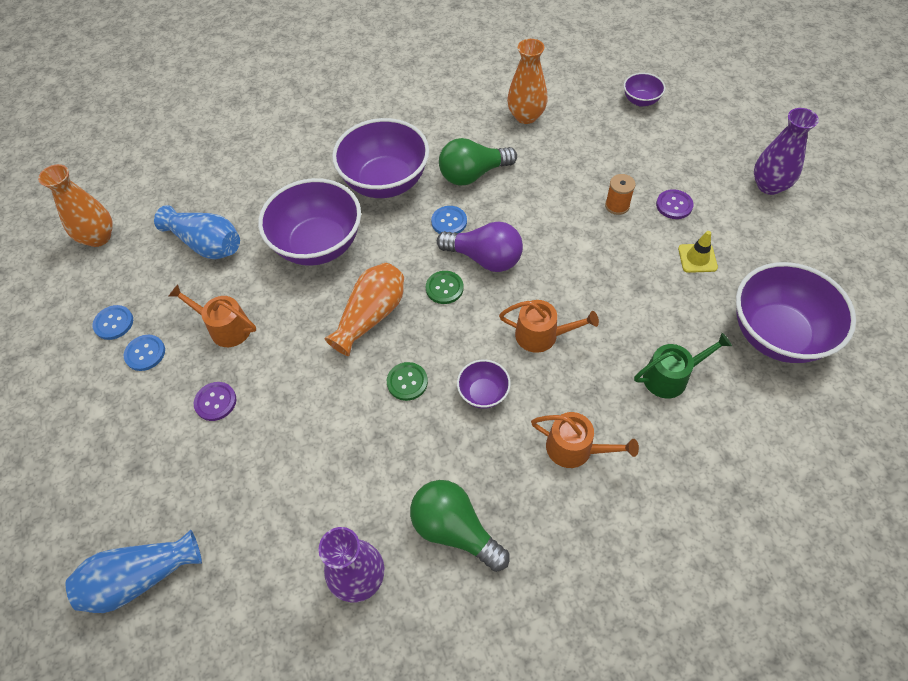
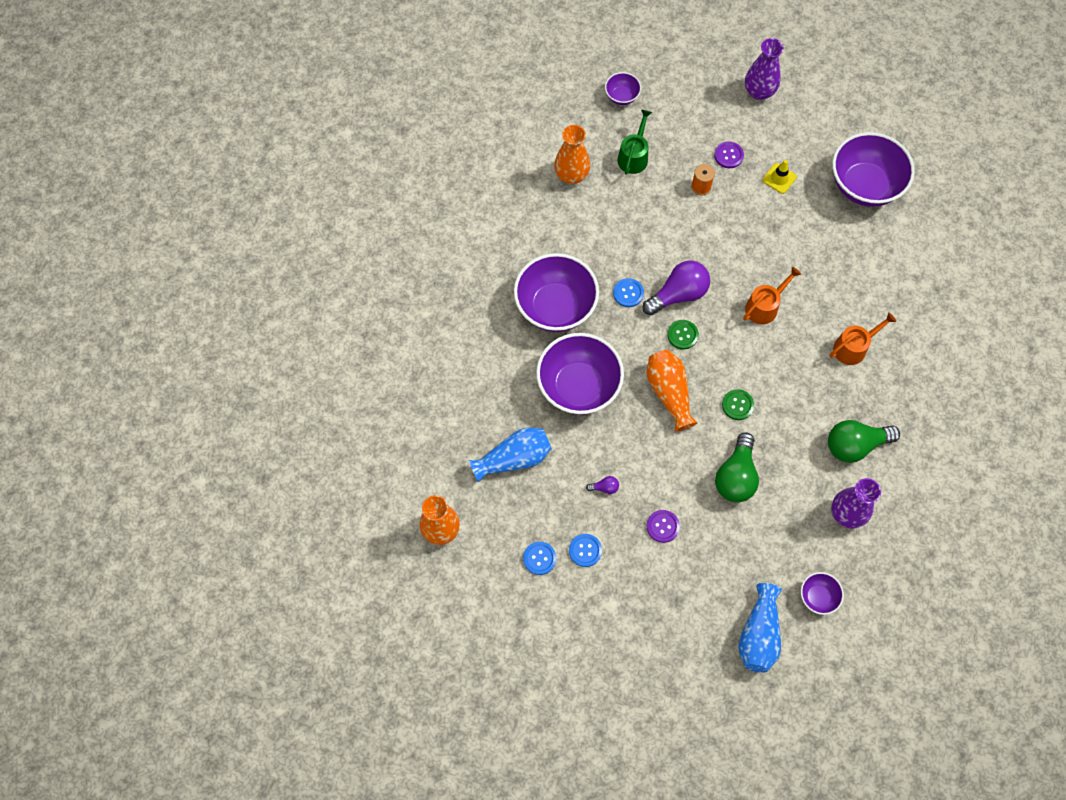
camera: 55 degrees left, 10 degrees up
(225, 327) = (604, 487): orange watering can -> purple light bulb
(473, 174) = (598, 248): green light bulb -> green light bulb (736, 476)
(483, 393) = (779, 368): purple bowl -> purple bowl (818, 597)
(670, 376) = (847, 262): green watering can -> green watering can (634, 156)

